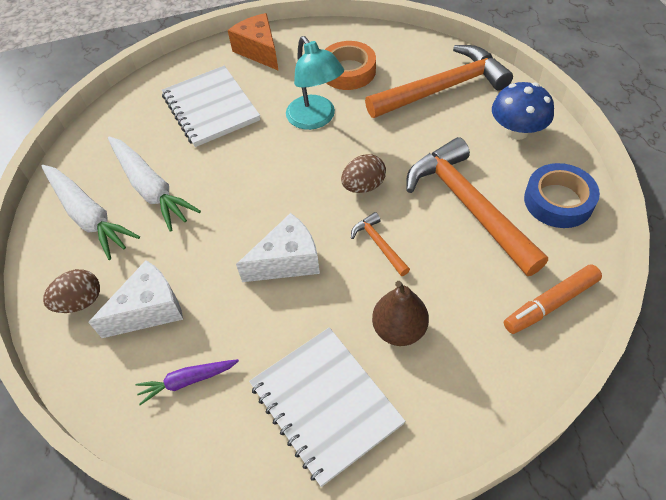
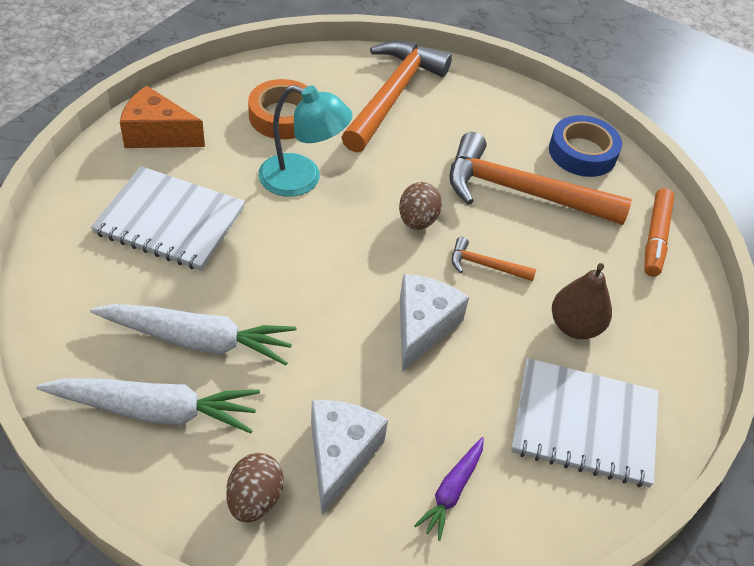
camera: 50 degrees left, 5 degrees down
(516, 131) = (494, 107): blue mushroom -> none

